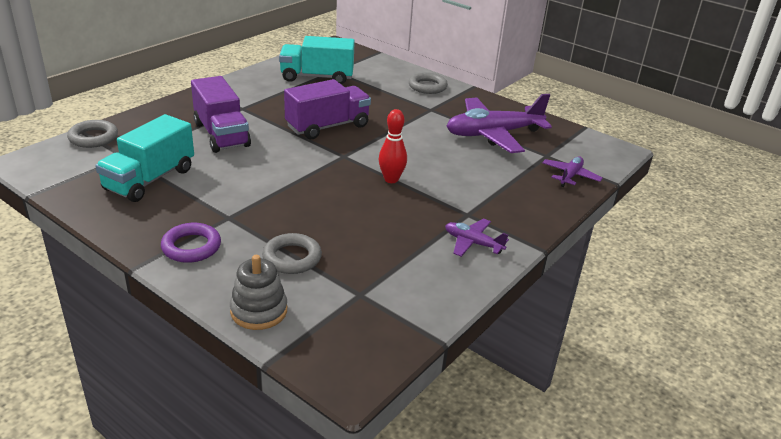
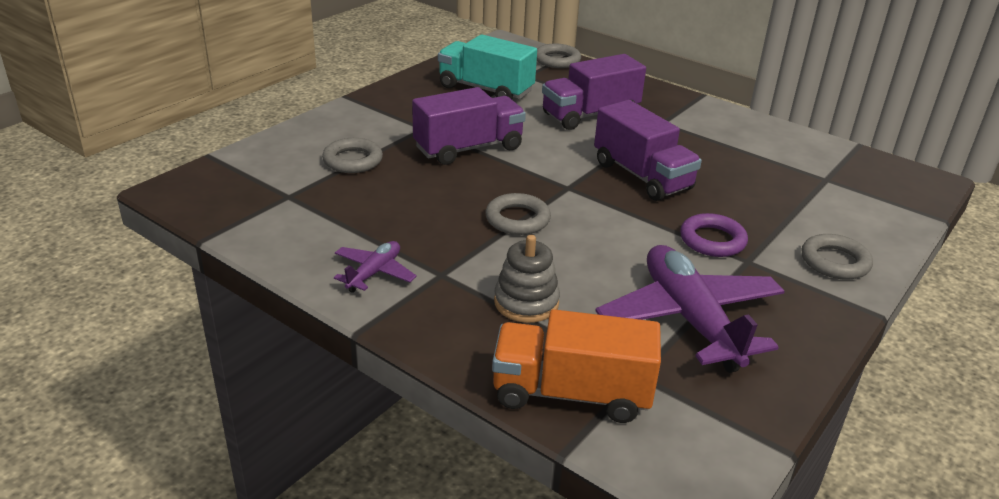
camera: 90 degrees right, 0 degrees up
(191, 247) = (373, 115): purple ring -> purple ring (712, 240)
(259, 311) = (275, 148): grey stacking toy -> grey stacking toy (526, 302)
(275, 194) = (468, 148): none -> purple truck
(317, 77) = (791, 167): turquoise truck -> none
(391, 179) = (517, 219): red bowling pin -> grey ring
(570, 176) = (571, 393): purple plane -> orange truck

